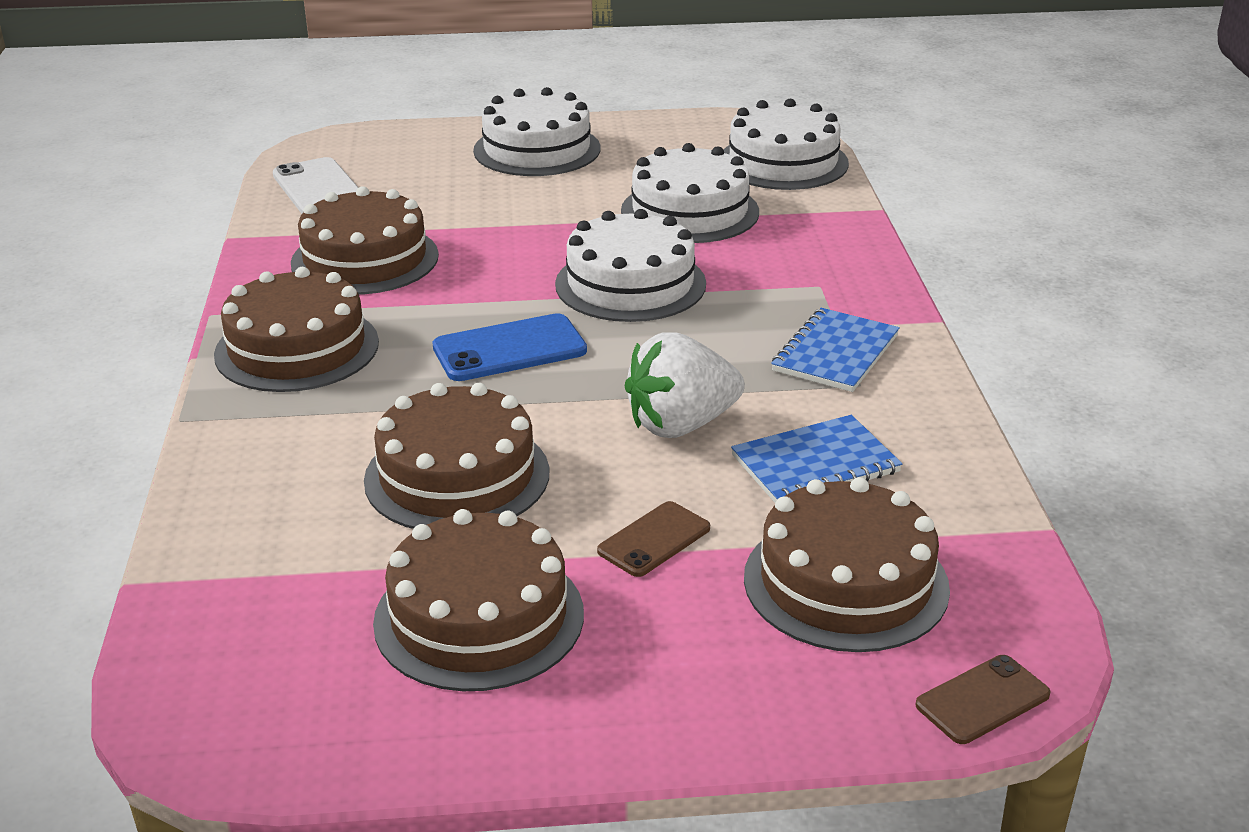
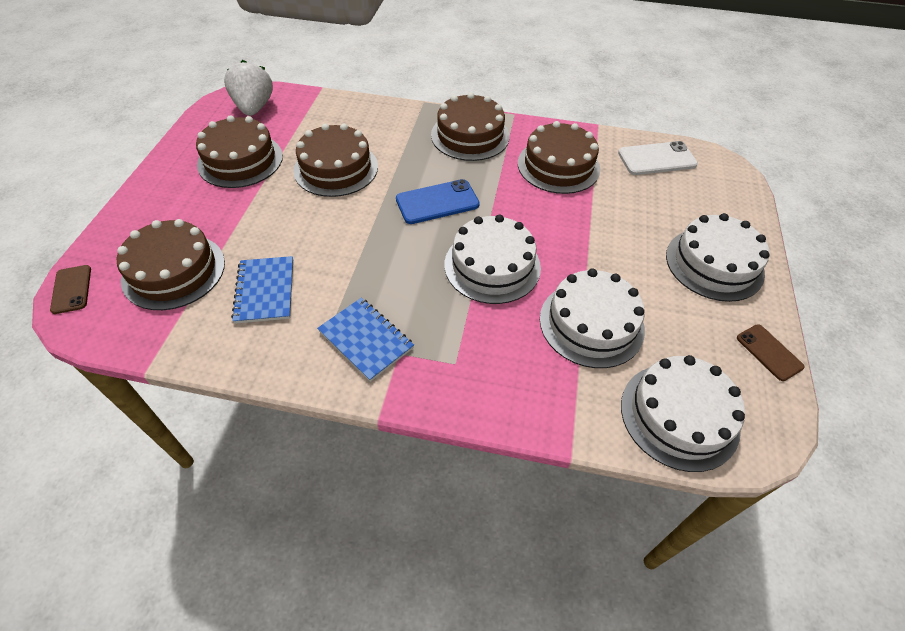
camera: 105 degrees right, 20 degrees up
(509, 349) = (437, 202): blue phone -> blue phone turned 75 degrees clockwise
(654, 539) = (250, 217): brown phone -> brown phone (769, 352)
(681, 425) = (331, 249): white strawberry -> white strawberry (254, 108)

